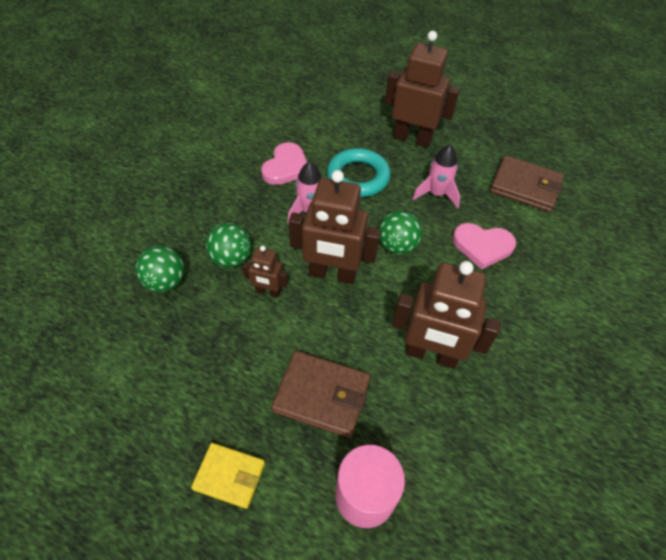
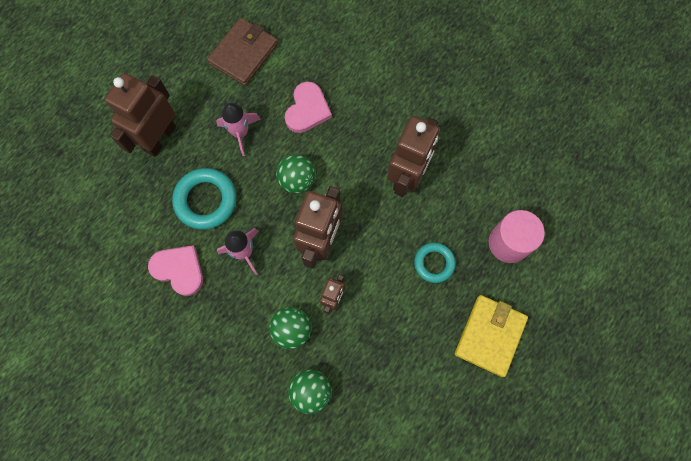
camera: 80 degrees left, 20 degrees up
(229, 476) = (490, 335): yellow wallet -> yellow wallet, size x1.53
(322, 395) = (434, 263): brown wallet -> turquoise ring

